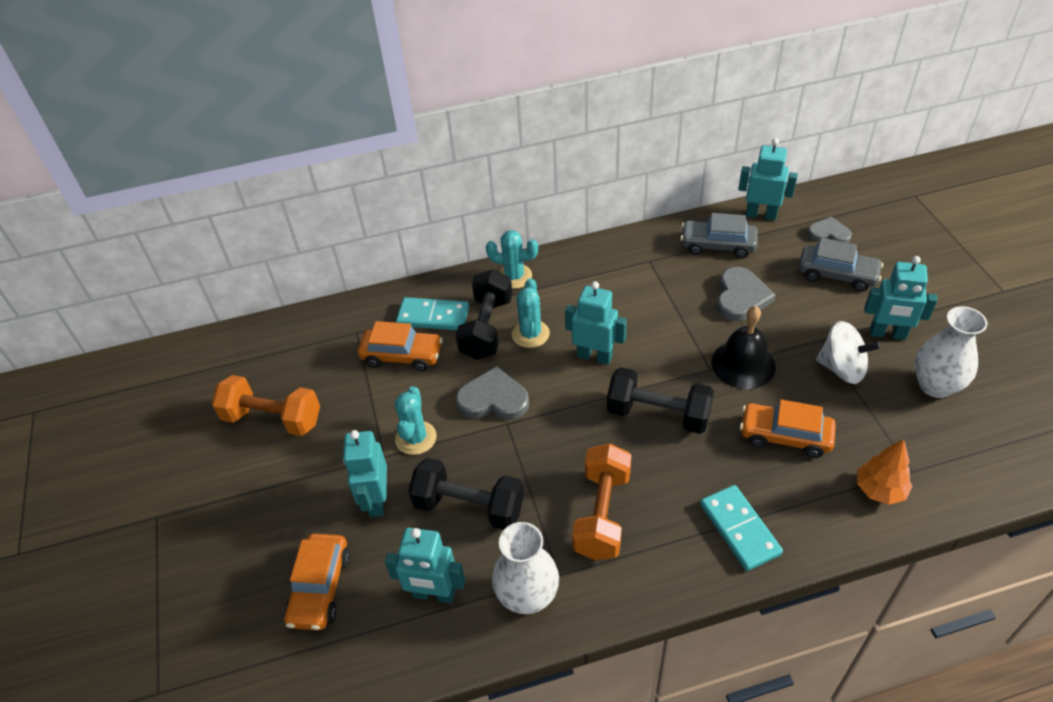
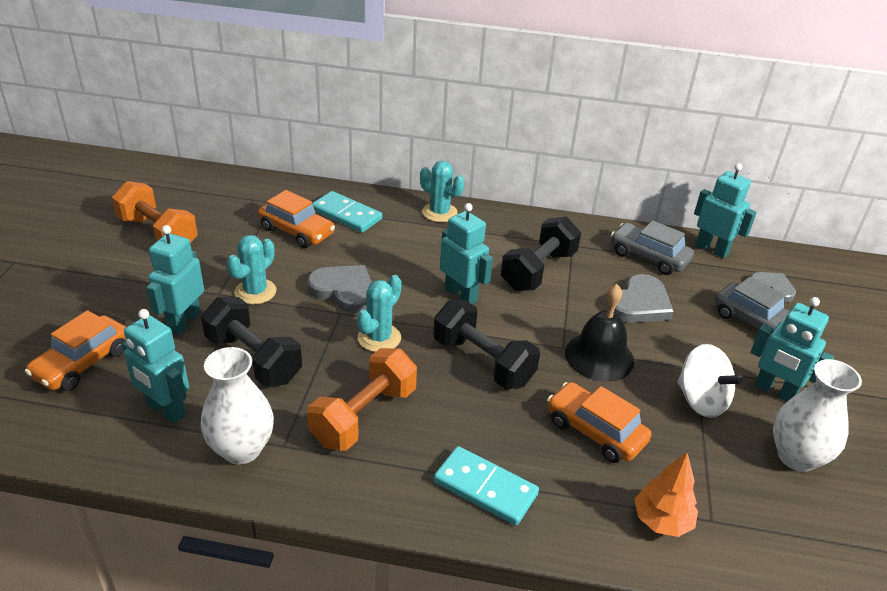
camera: 20 degrees right, 10 degrees down
(486, 328) = (384, 239): black dumbbell -> black dumbbell (538, 270)
(530, 334) = (418, 257): turquoise cactus -> turquoise cactus (379, 338)
(740, 529) = (485, 488): turquoise domino -> turquoise domino turned 60 degrees counterclockwise

